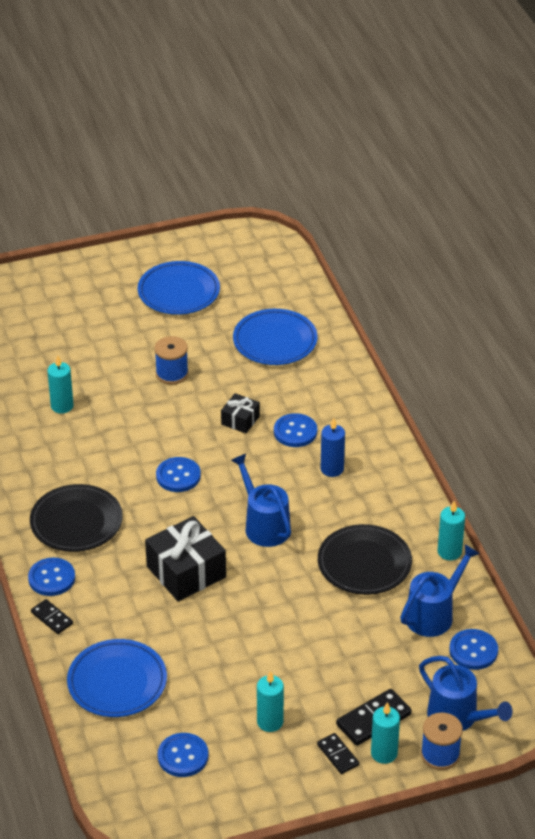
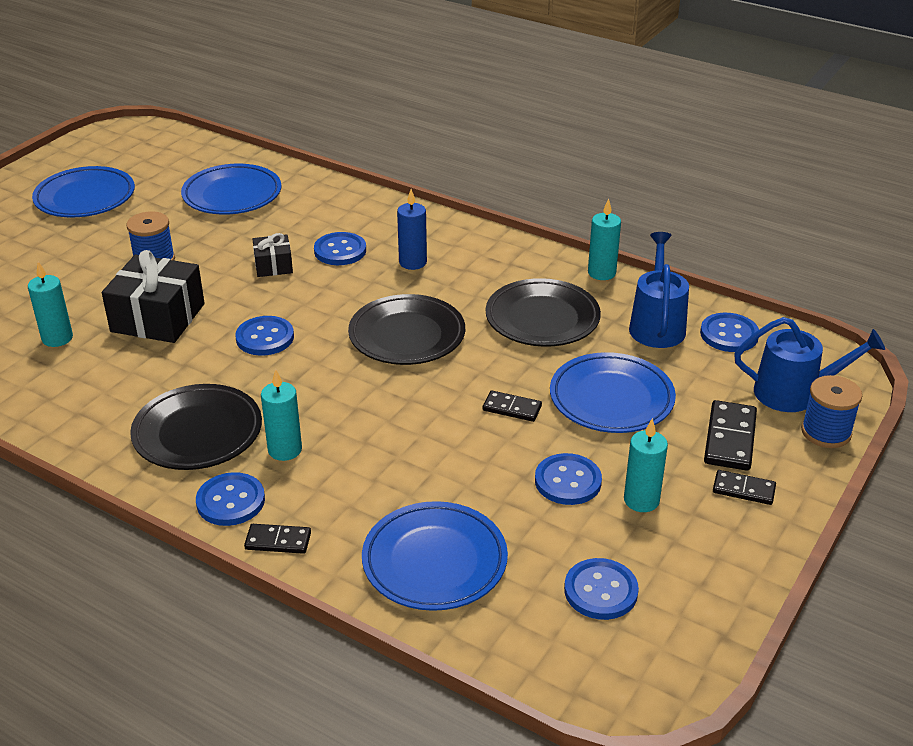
camera: 40 degrees left, 5 degrees down
(186, 572) = (378, 414): black gift -> black gift (158, 317)
(243, 683) = (568, 481): none -> blue button
(264, 525) = (407, 335): blue watering can -> black plate
(267, 616) = (512, 408): none -> black domino
(335, 648) = (611, 399): none -> blue plate
(384, 753) = (780, 462): turquoise candle -> turquoise candle (285, 450)

